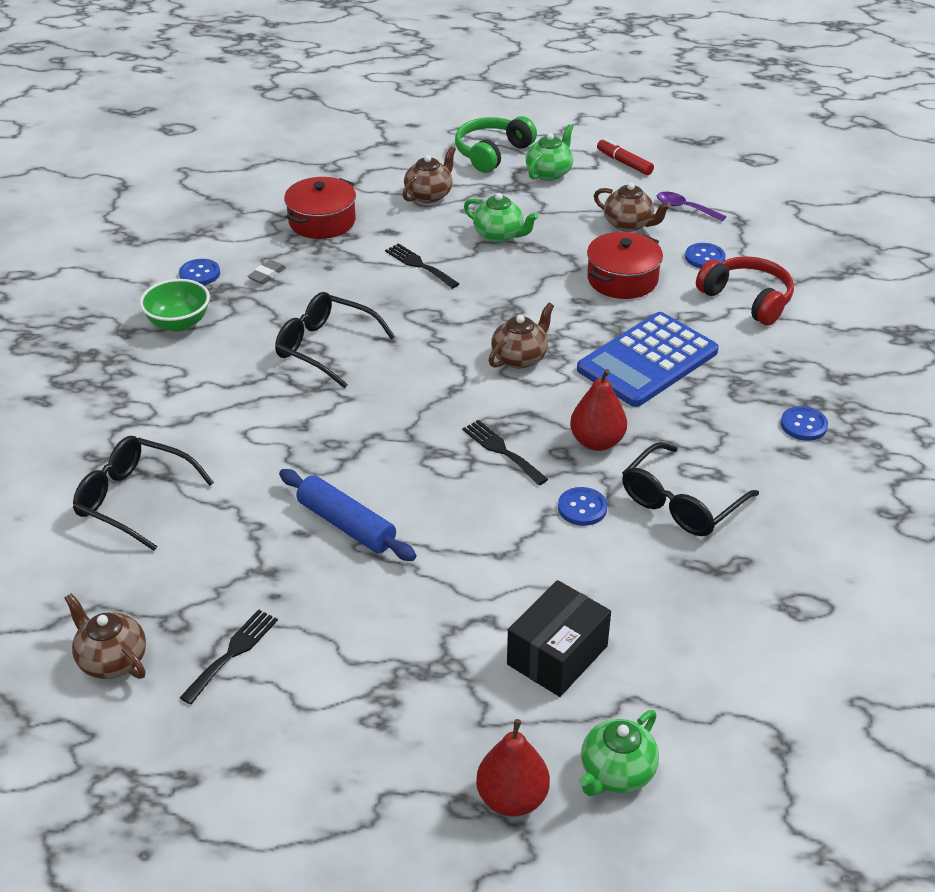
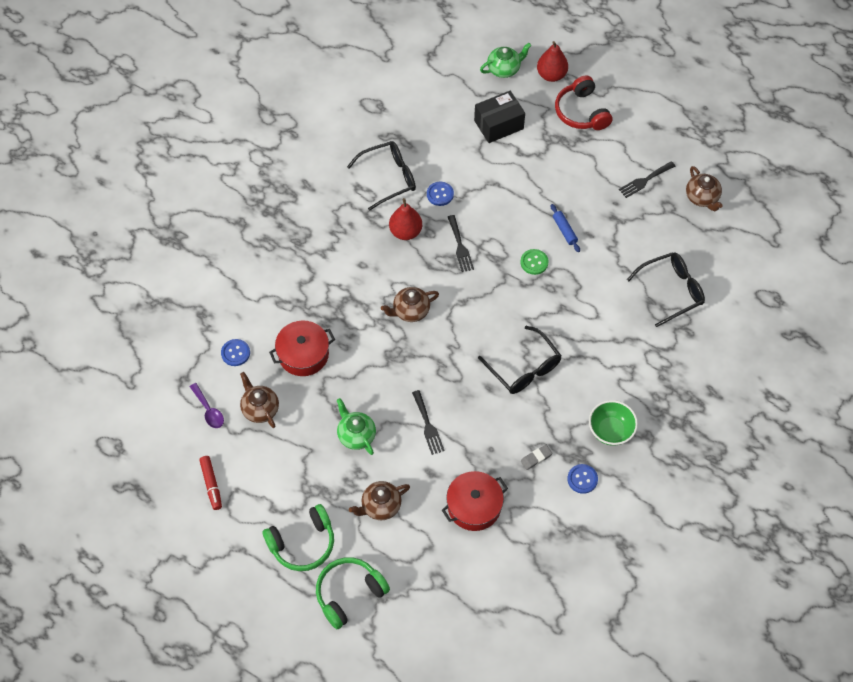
camera: 155 degrees left, 20 degrees up
(134, 499) = (672, 290): black glasses -> black glasses turned 75 degrees counterclockwise
(346, 524) = (564, 230): blue rolling pin -> blue rolling pin, size x0.60
(374, 466) = (534, 262): none -> green button
(417, 137) = (349, 593): none -> green headphones
(549, 173) = (275, 496): green teapot -> none
(647, 360) = (337, 278): blue calculator -> none
(747, 299) = (240, 303): red headphones -> red headphones (581, 112)
(803, 425) = (288, 199): blue button -> none

